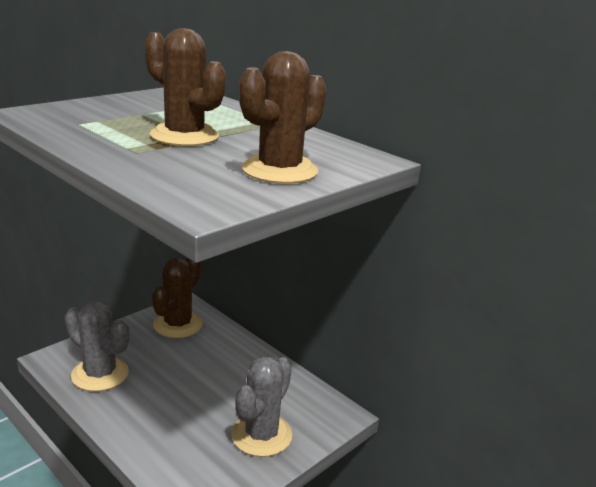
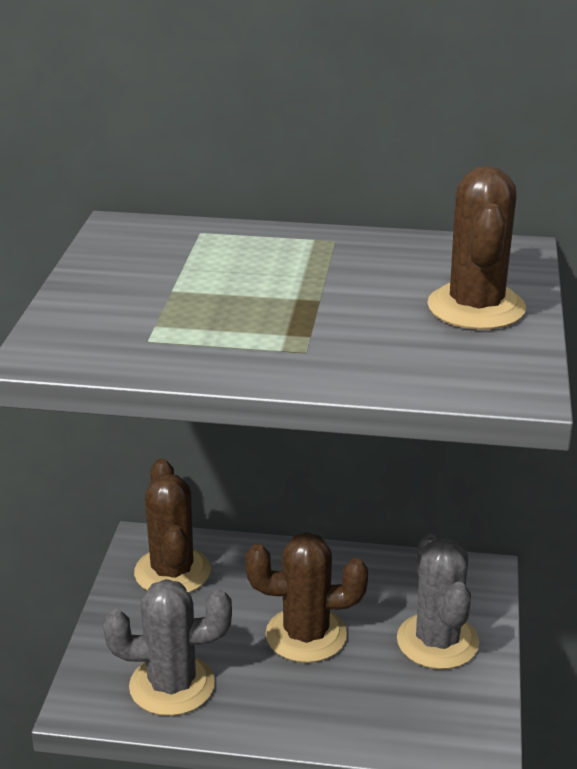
camera: 35 degrees left, 5 degrees up
(184, 136) = (295, 303): brown cactus -> brown cactus (306, 635)

